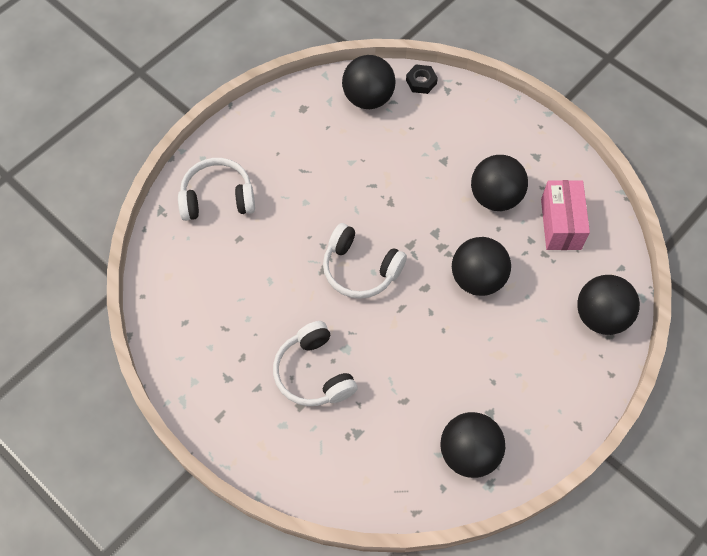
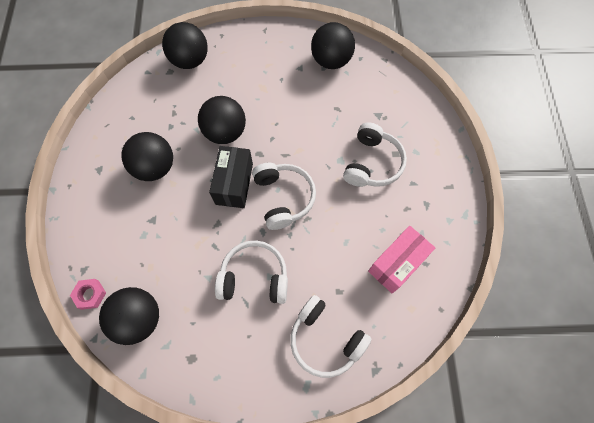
camera: 135 degrees left, 5 degrees up
(316, 191) = (254, 277): none -> white headphones
(415, 243) = (234, 184): none -> black box
(421, 82) = (90, 295): black nut -> pink nut
(561, 224) = (143, 119): pink box -> pink box (397, 263)

